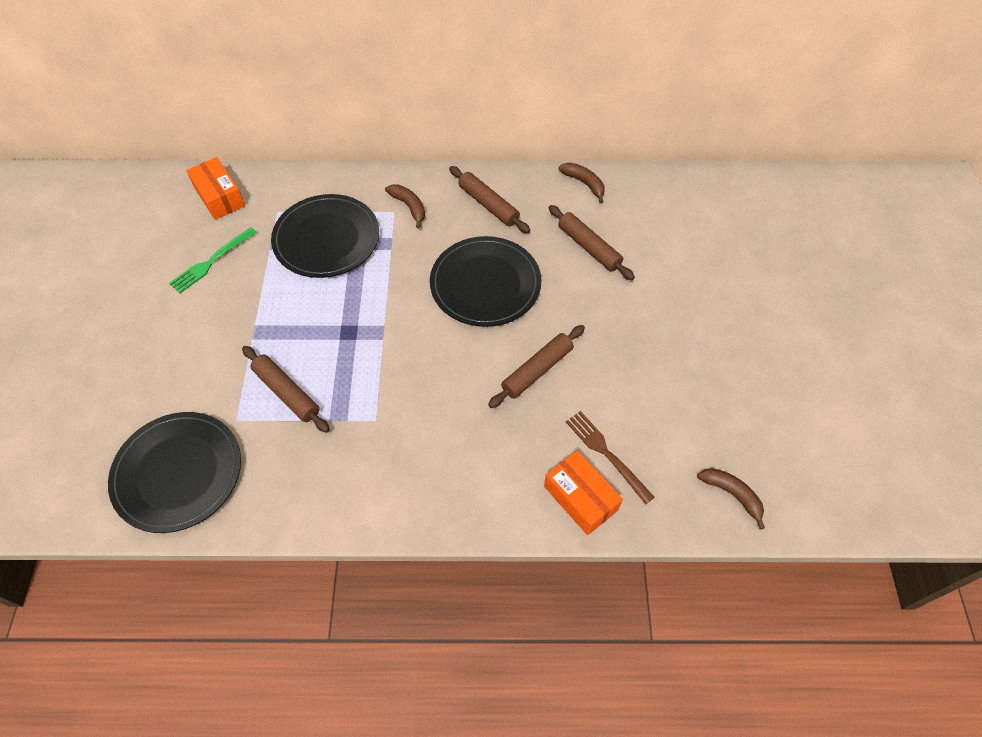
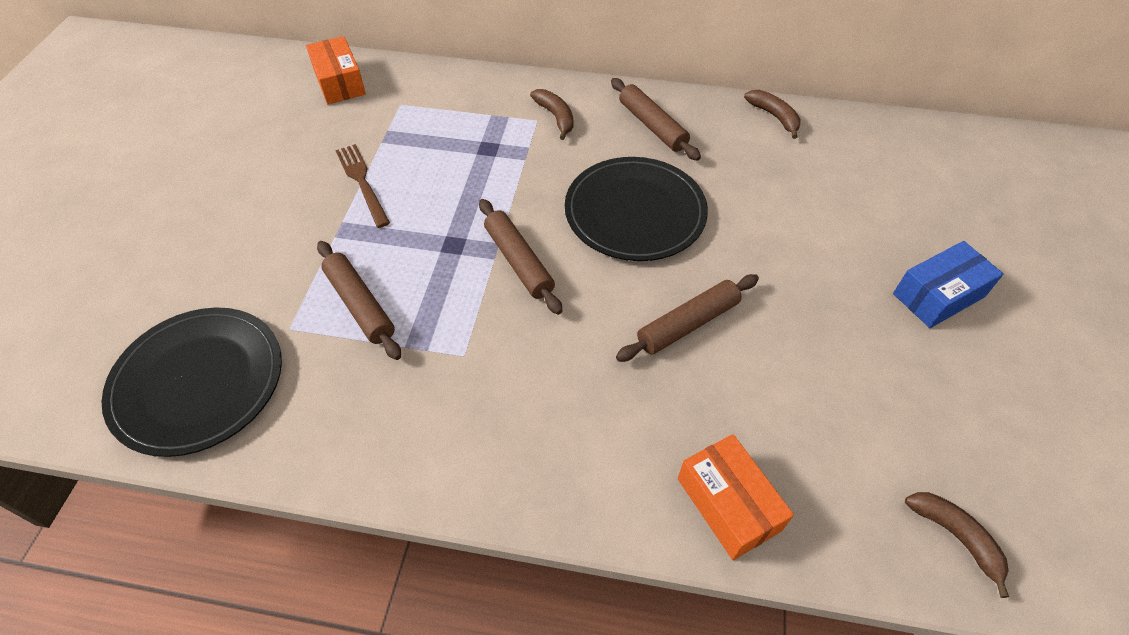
camera: 10 degrees right, 5 degrees down
(211, 262) = (311, 147): green fork -> none
(326, 239) = (450, 139): black plate -> none
(589, 247) = (773, 187): brown rolling pin -> brown rolling pin (519, 261)
(606, 453) = (772, 448): brown fork -> brown fork (362, 182)
(715, 320) = (938, 295): none -> blue box

